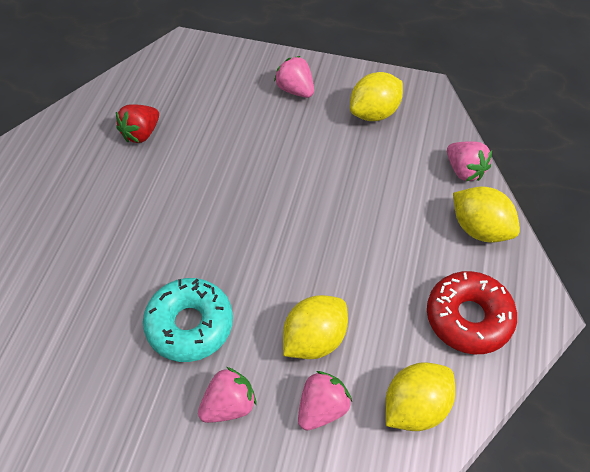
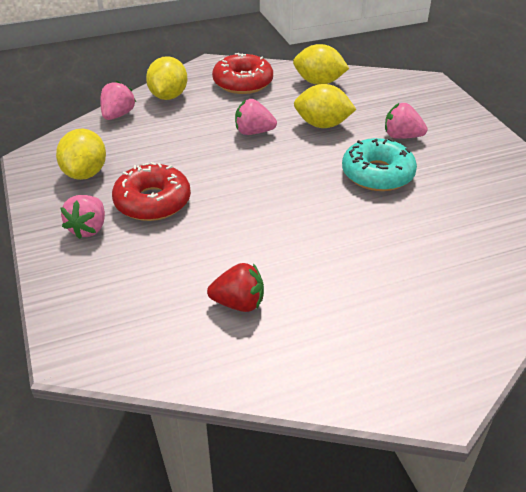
camera: 125 degrees left, 15 degrees down
(297, 137) = (152, 202): none -> red donut
(322, 408) = (359, 107): pink strawberry -> pink strawberry (253, 132)
(374, 113) = (85, 173): yellow lemon -> yellow lemon turned 75 degrees clockwise

